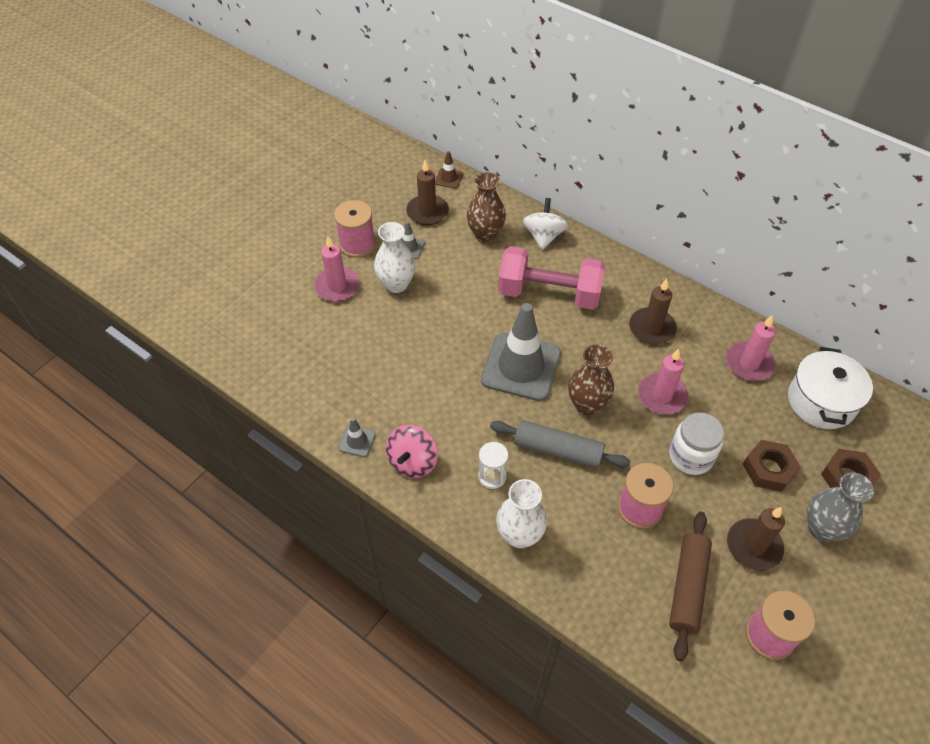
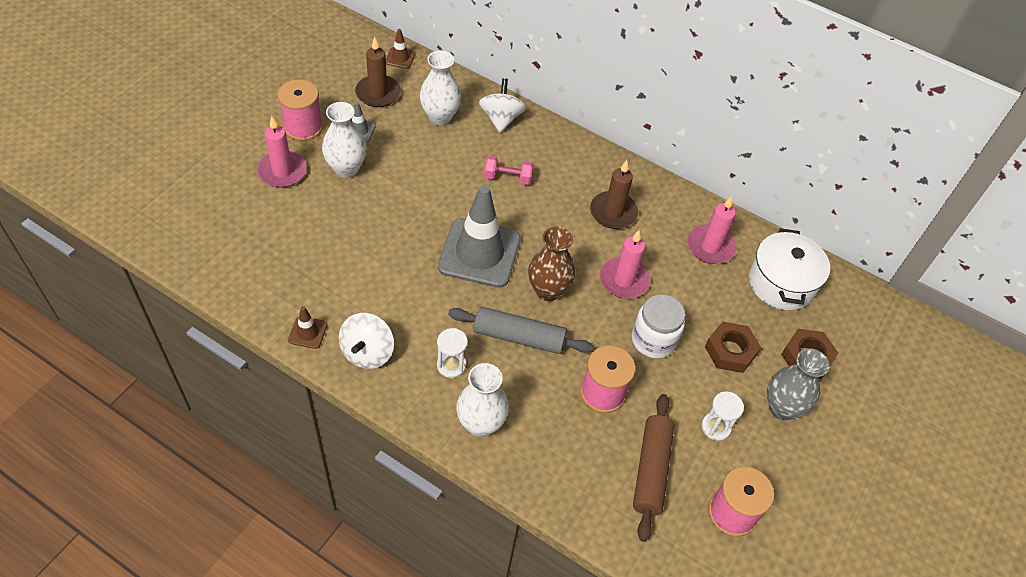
camera: 10 degrees left, 0 degrees up
(357, 441) = (308, 332): grey traffic cone -> brown traffic cone
(412, 462) = (367, 352): pink spinning top -> white spinning top
(485, 235) = (440, 117): brown vase -> white vase
(549, 293) = (507, 178): pink dumbbell -> pink dumbbell, size x0.46
(753, 546) = (716, 427): brown candle -> white hourglass

